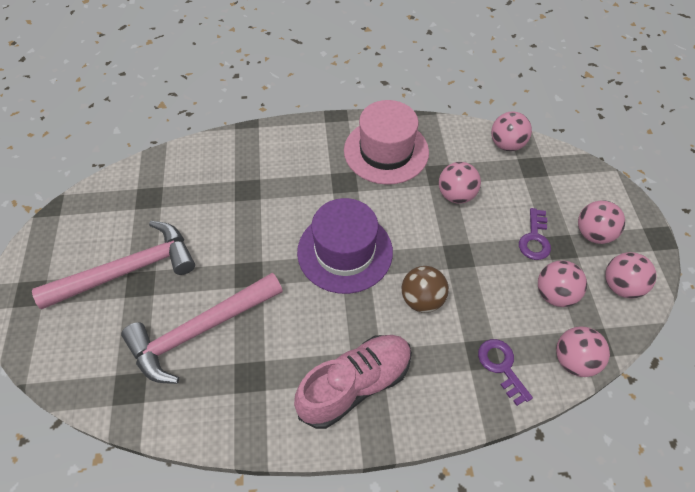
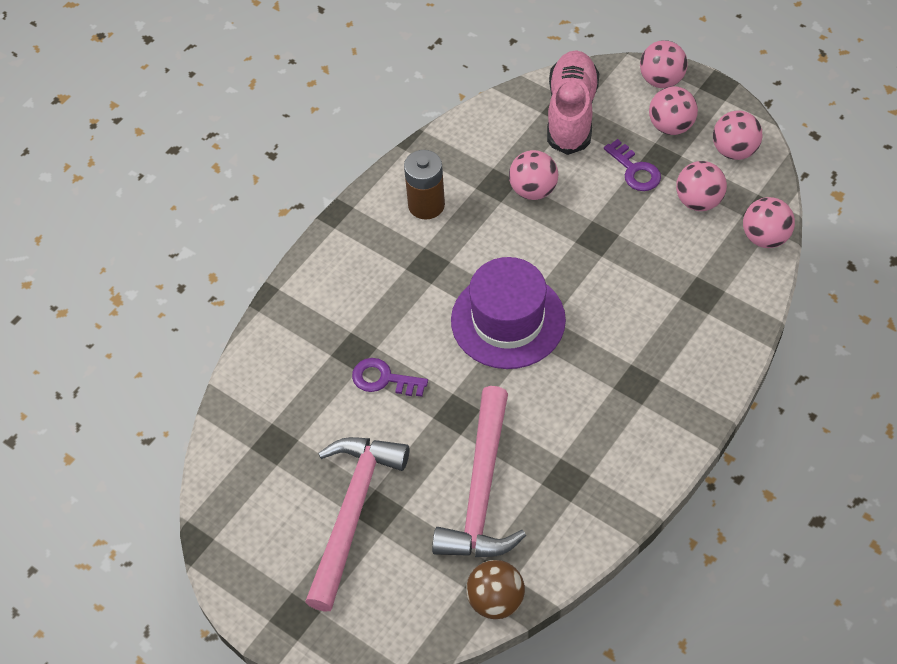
camera: 45 degrees left, 0 degrees up
(355, 385) = (646, 405): pink shoe -> pink shoe (571, 113)
(386, 151) = (426, 205): pink hat -> brown battery
(422, 299) = (613, 298): brown ball -> brown ball (495, 600)
(501, 366) = (725, 290): purple key -> purple key (383, 379)
(506, 144) = (517, 107): pink ball -> pink ball (661, 80)

